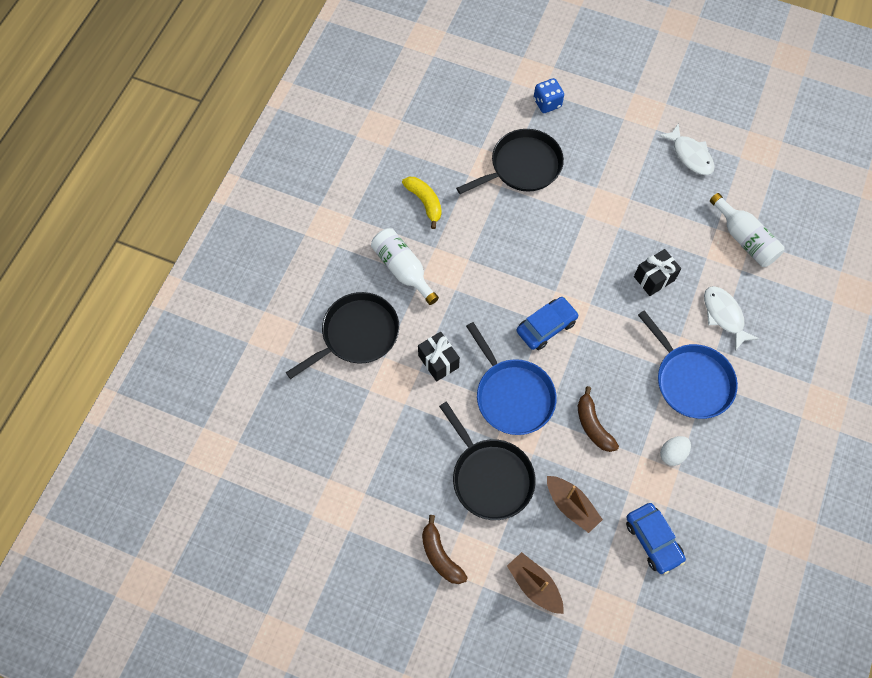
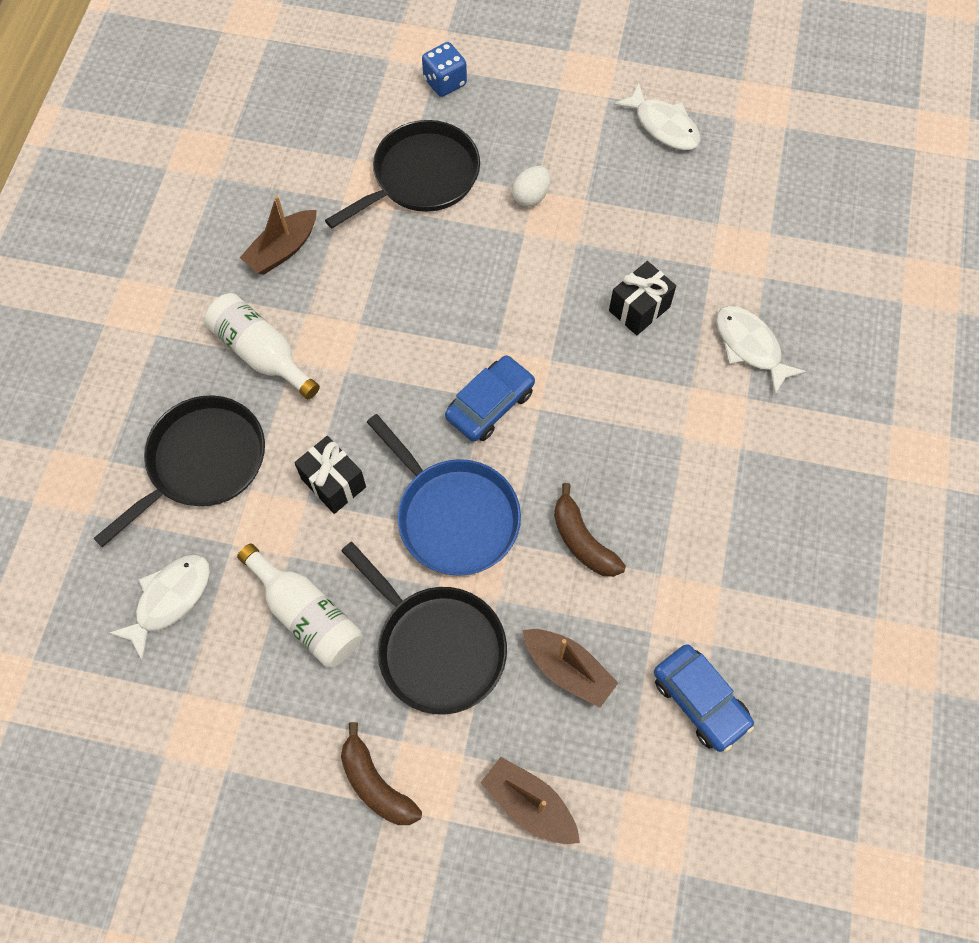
camera: 10 degrees left, 0 degrees up
(326, 419) = (169, 599): none -> white fish
(425, 202) = (282, 250): yellow banana -> brown boat
(672, 454) = (708, 563): white egg -> white egg (531, 196)
(690, 380) = (717, 449): blue pan -> none
(744, 239) = (761, 232): white bottle -> white bottle (306, 615)

